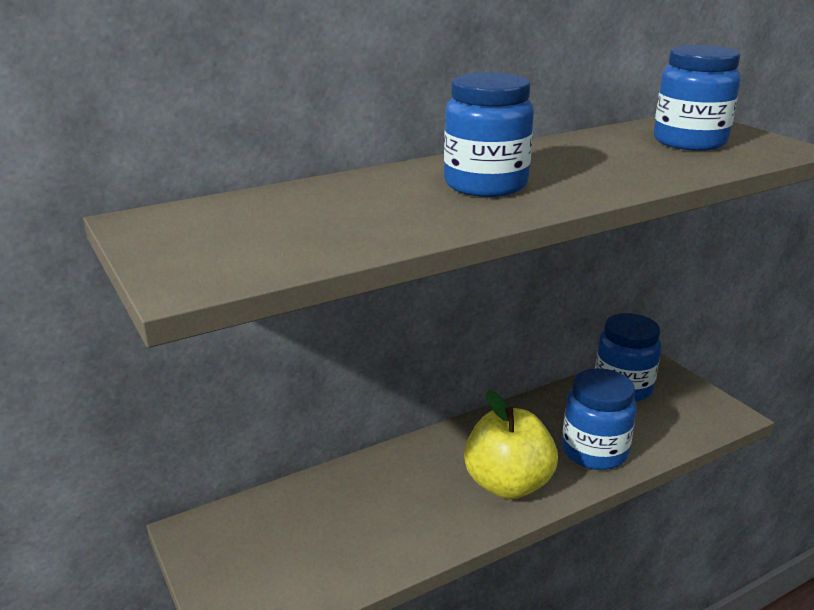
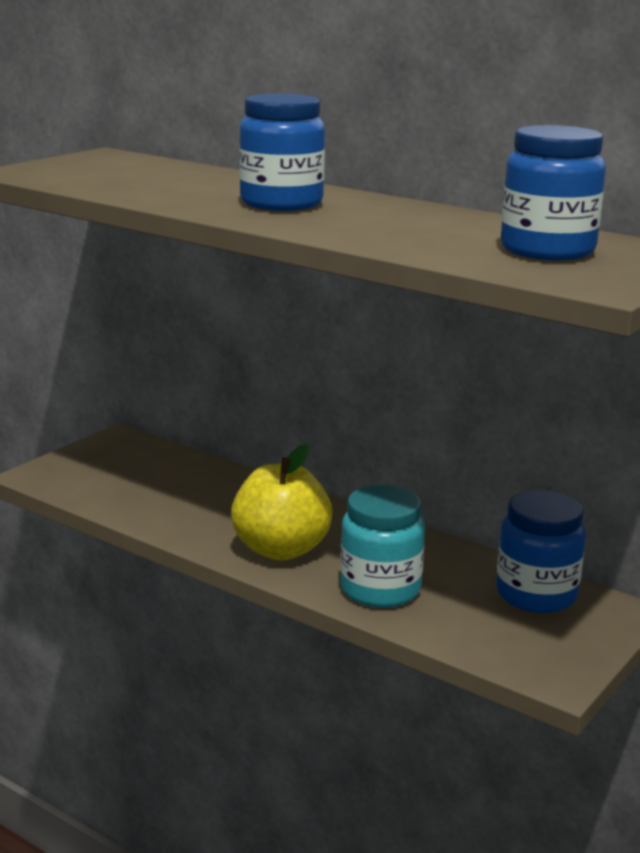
camera: 65 degrees right, 5 degrees down
(594, 451) = (380, 589): blue jar -> turquoise jar

